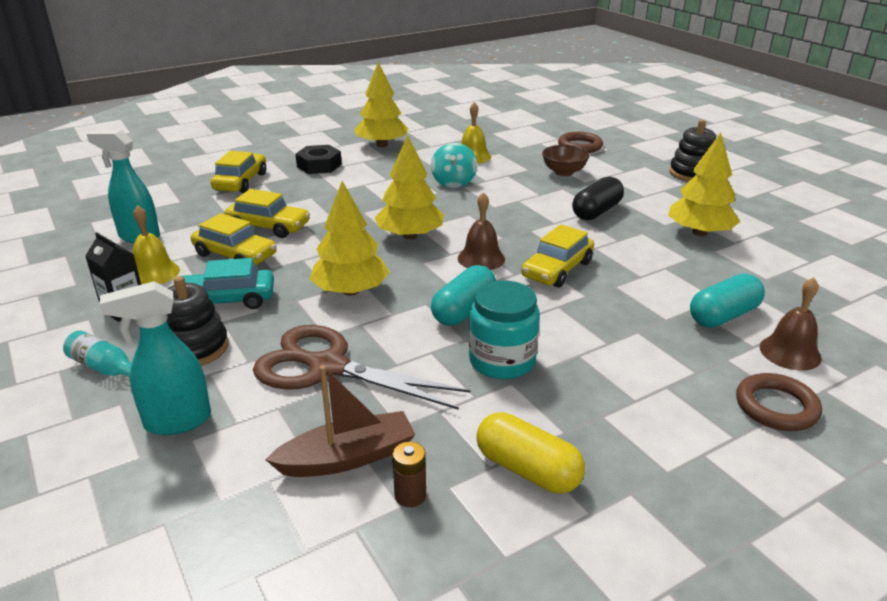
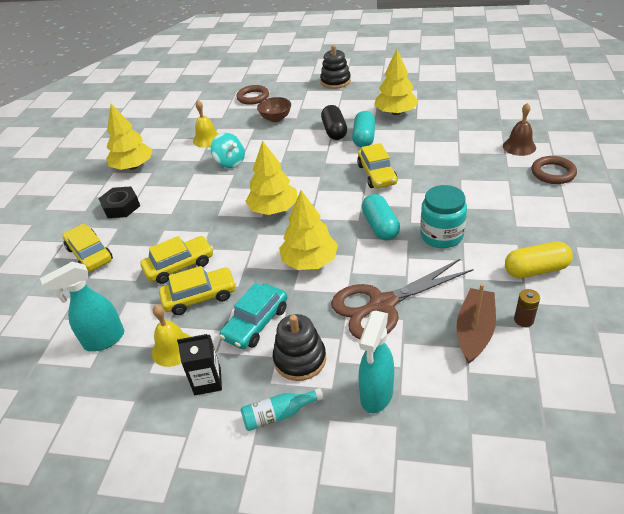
camera: 45 degrees left, 10 degrees up
(481, 258) = (333, 194): brown bell -> none
(723, 316) = (474, 147): turquoise capsule -> turquoise capsule (364, 138)

